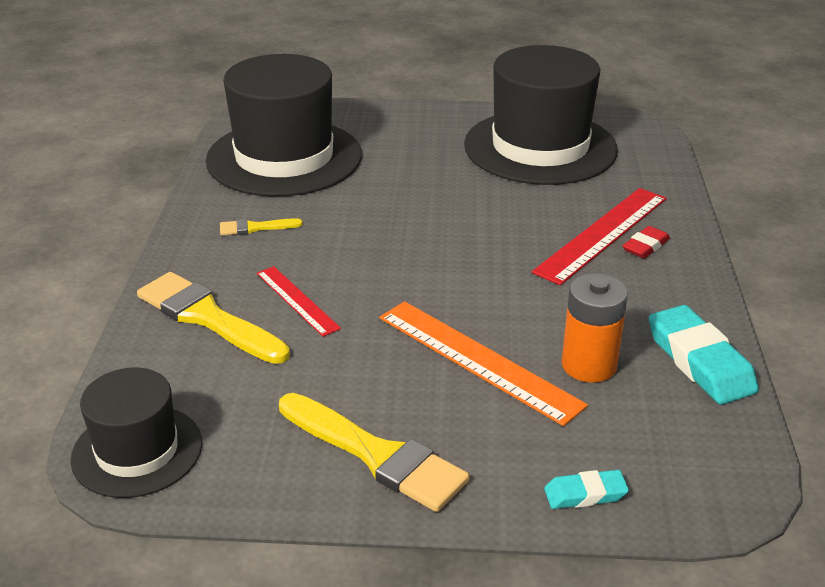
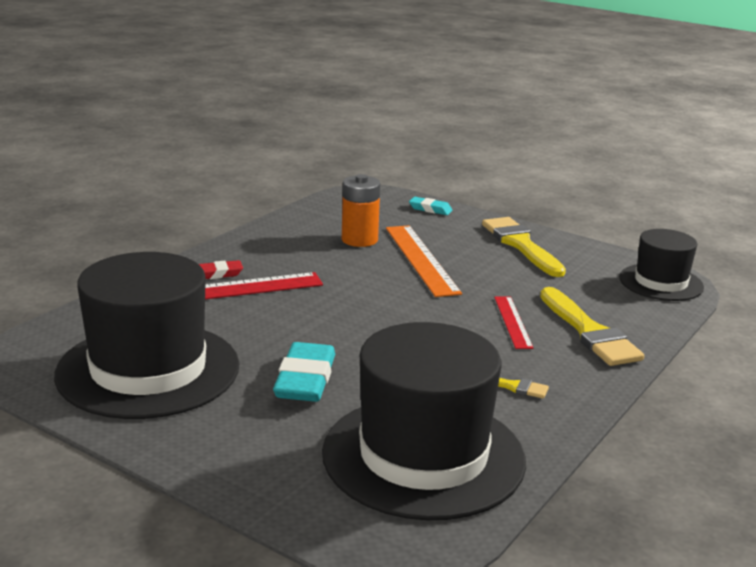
camera: 150 degrees left, 10 degrees down
(700, 361) = (296, 224): turquoise eraser -> turquoise eraser (305, 380)

